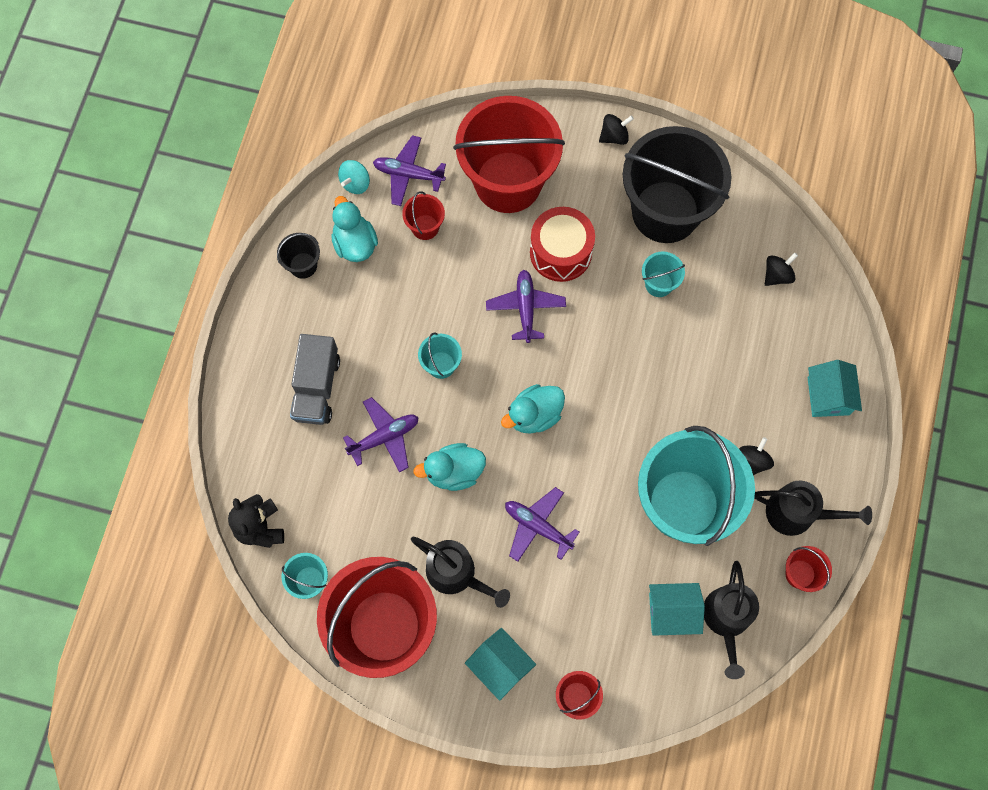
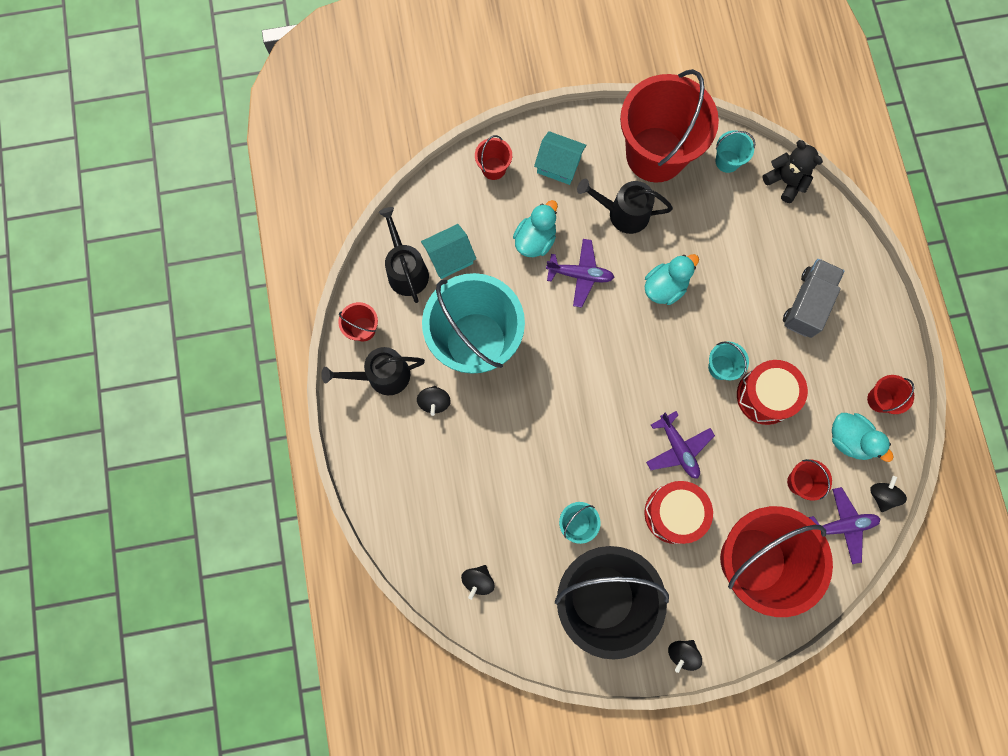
camera: 155 degrees right, 5 degrees up
(303, 265) = (880, 399): black bucket -> red bucket
(317, 388) = (807, 303): grey truck -> grey truck turned 45 degrees clockwise
(355, 183) = (882, 495): turquoise spinning top -> black spinning top
(384, 437) = (732, 289): purple plane -> none
(412, 318) = (765, 396): none -> red drum
(534, 415) = (625, 360): turquoise duck -> turquoise duck (535, 240)
(828, 396) = (393, 487): turquoise house -> none

